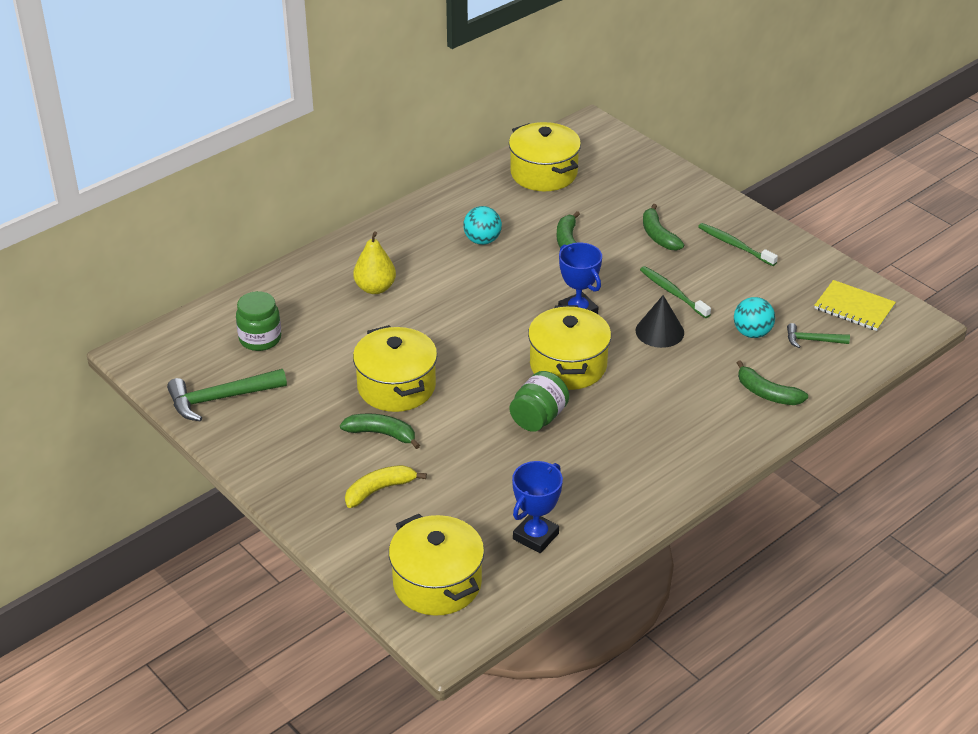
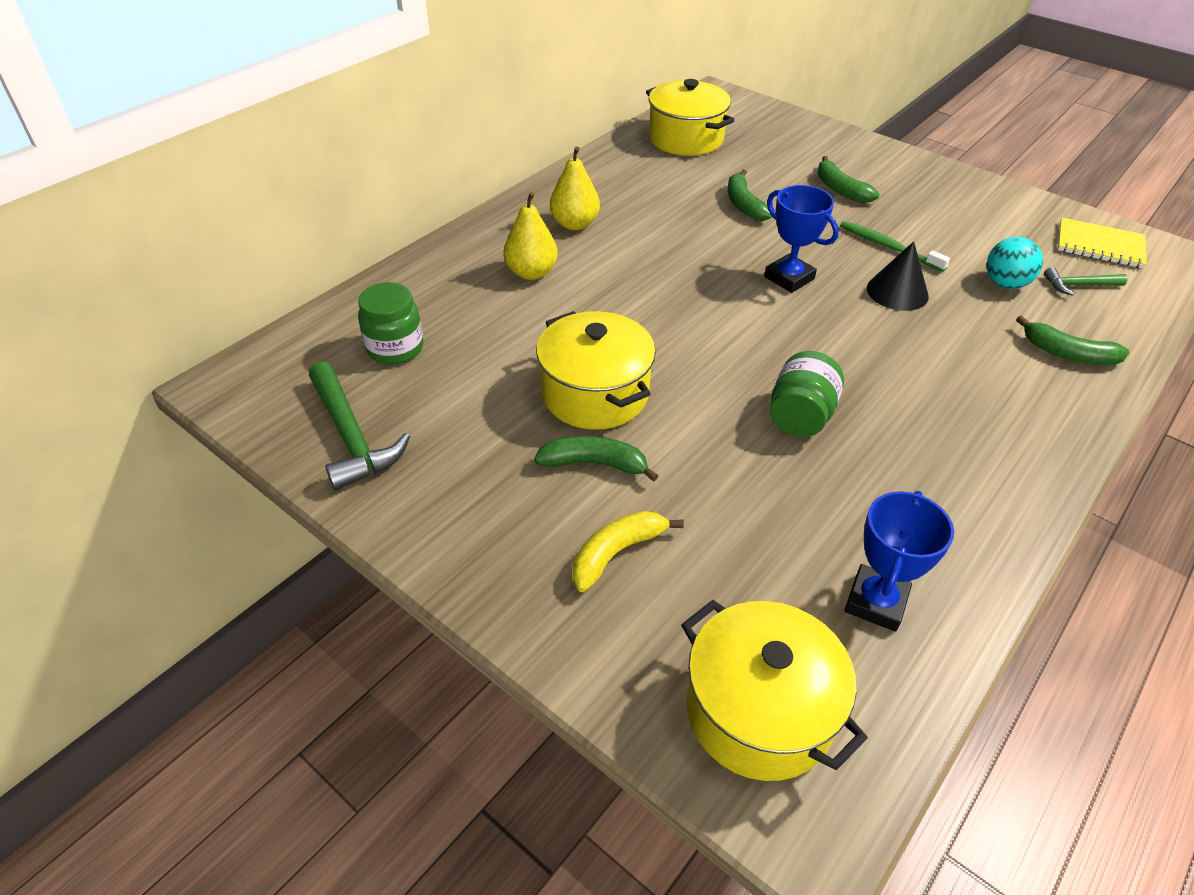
camera: 10 degrees left, 5 degrees up
(220, 399) = (352, 437): green hammer -> green hammer turned 90 degrees counterclockwise
(421, 248) = (574, 224): none -> yellow pear
(482, 240) = (643, 210): turquoise ball -> none
(568, 365) = (807, 343): yellow pot -> none
(735, 245) = (929, 192): green toothbrush -> none

